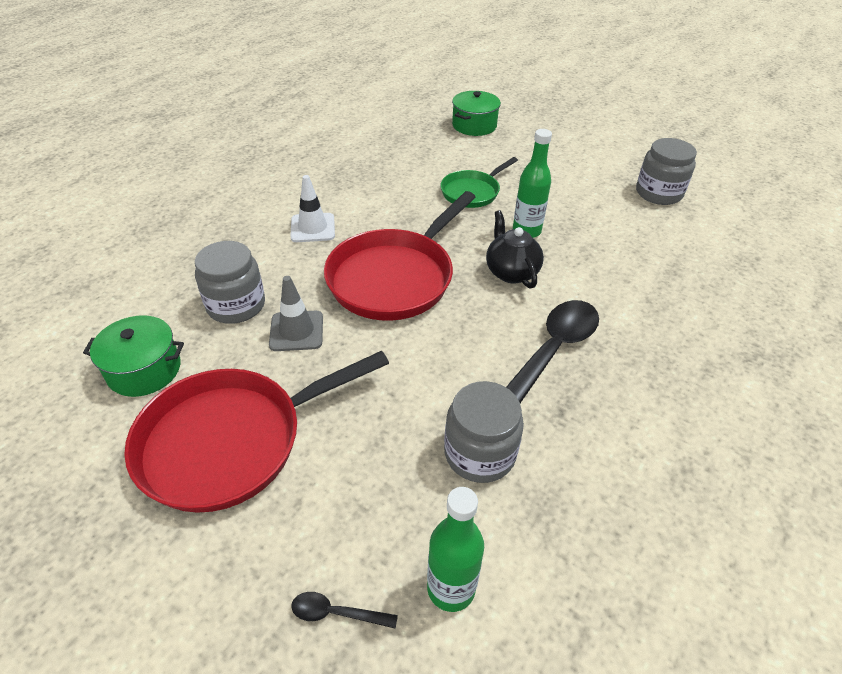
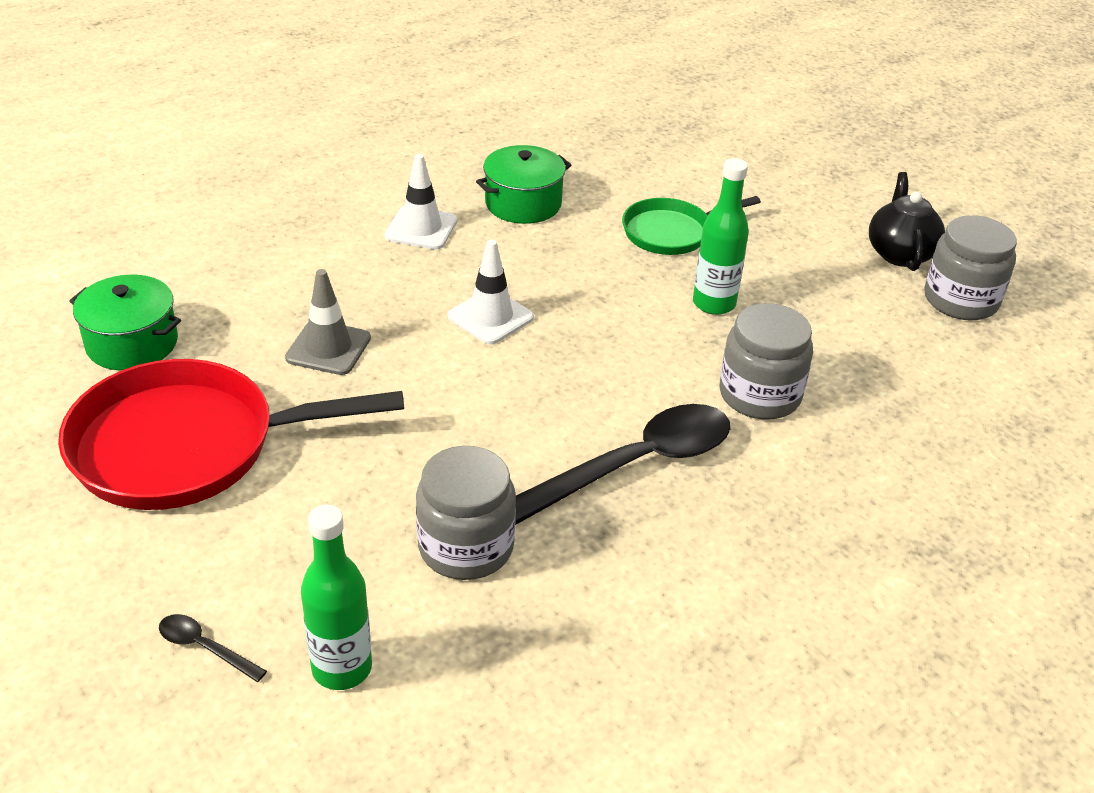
camera: 20 degrees right, 5 degrees down
(236, 305) = (273, 299): grey jar -> grey jar (760, 395)
(395, 277) = (490, 317): red pan -> white traffic cone
(474, 125) = (739, 139): green pot -> green pot (523, 203)
(511, 272) = (654, 351): black teapot -> black teapot (900, 253)

